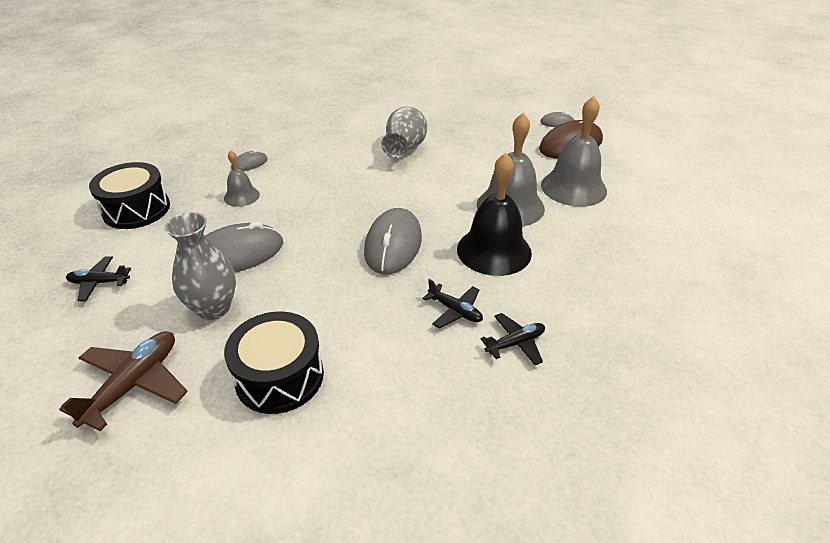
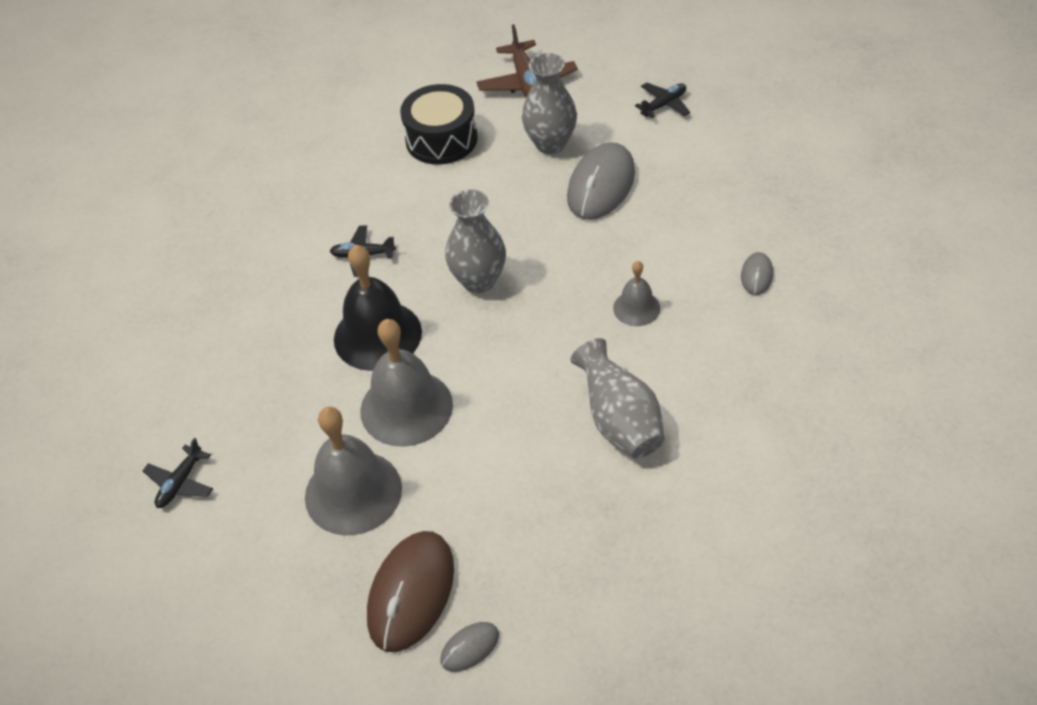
camera: 145 degrees right, 10 degrees up
(136, 209) = (759, 162): black drum -> none
(241, 196) = (693, 235): grey bell -> grey bell (636, 308)
(393, 244) = (479, 280): grey mouse -> grey vase
(515, 343) = (294, 259): black plane -> black plane (180, 483)

